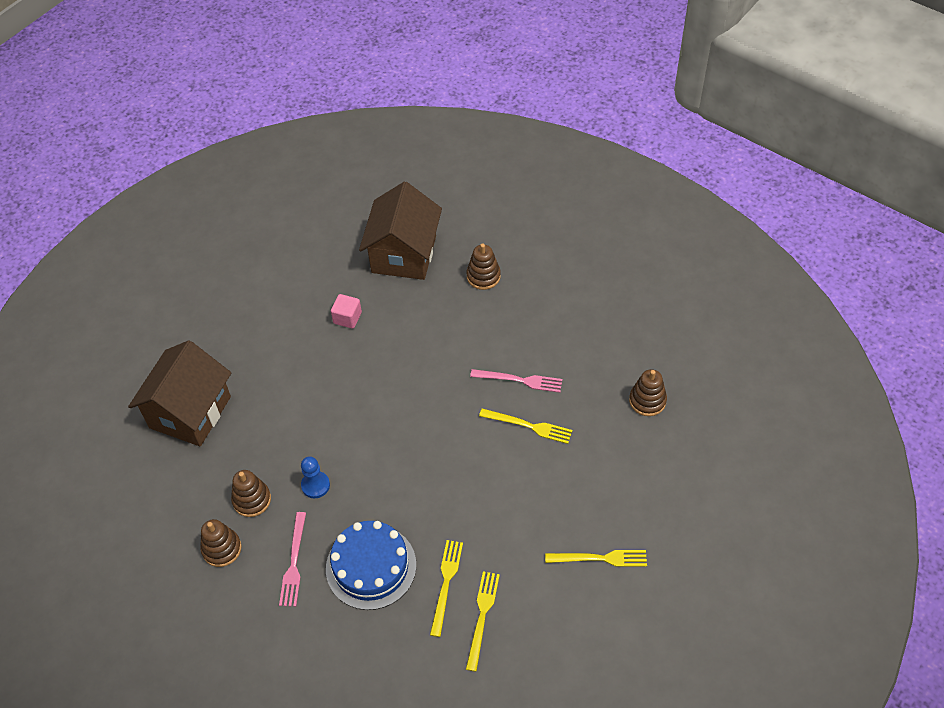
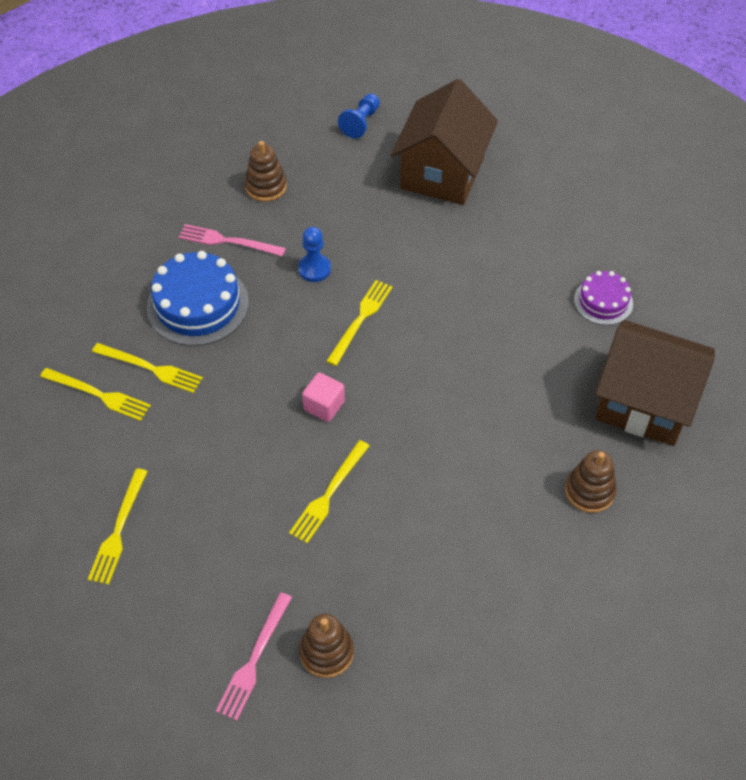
camera: 100 degrees right, 0 degrees up
(130, 488) = (361, 123): none -> blue pawn
(190, 412) = (442, 173): brown house -> brown house turned 75 degrees clockwise
(252, 500) = (315, 214): brown stacking toy -> none
(316, 286) = (603, 301): none -> purple cake
(347, 318) = (545, 327): pink cube -> pink cube (324, 406)
(363, 439) = (360, 319): none -> yellow fork
(520, 380) = (402, 499): pink fork -> pink fork (254, 659)

